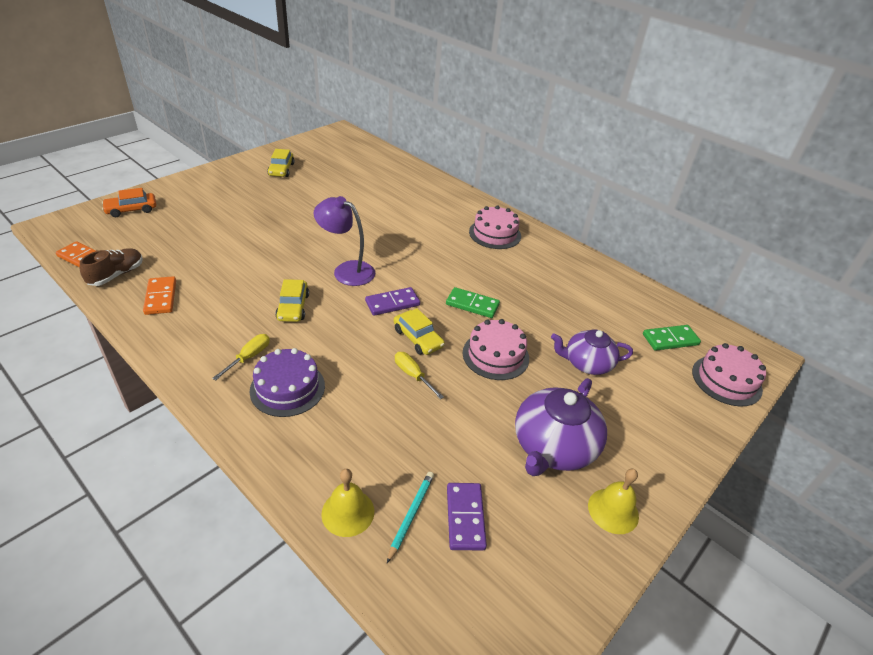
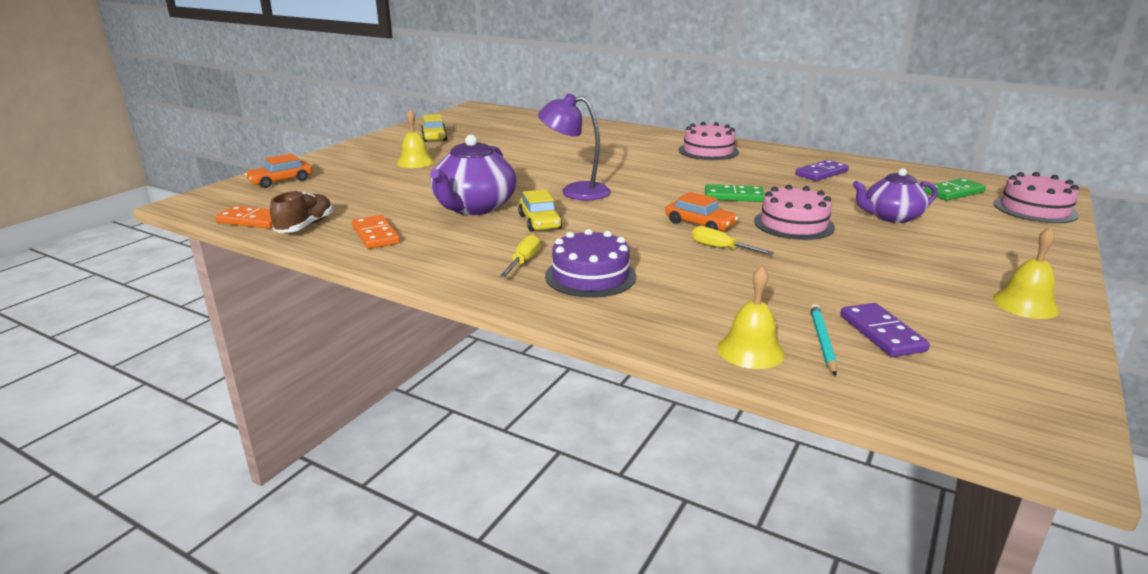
camera: 10 degrees left, 15 degrees down
(246, 203) = (415, 162): none -> yellow bell
(392, 303) = (648, 206): purple domino -> purple domino (821, 173)
(418, 338) = (700, 224): yellow car -> orange car
(553, 447) = (918, 273): purple teapot -> purple teapot (474, 207)

